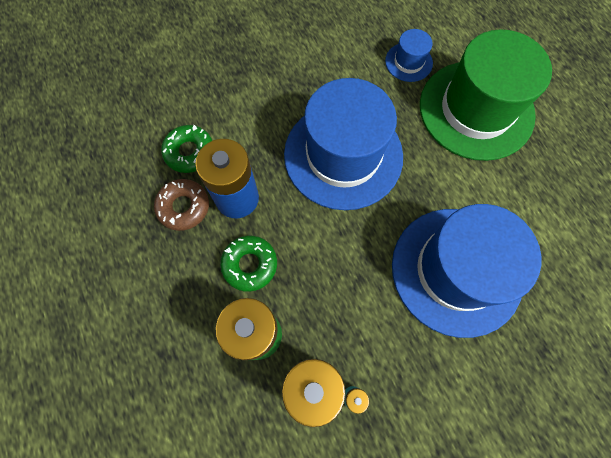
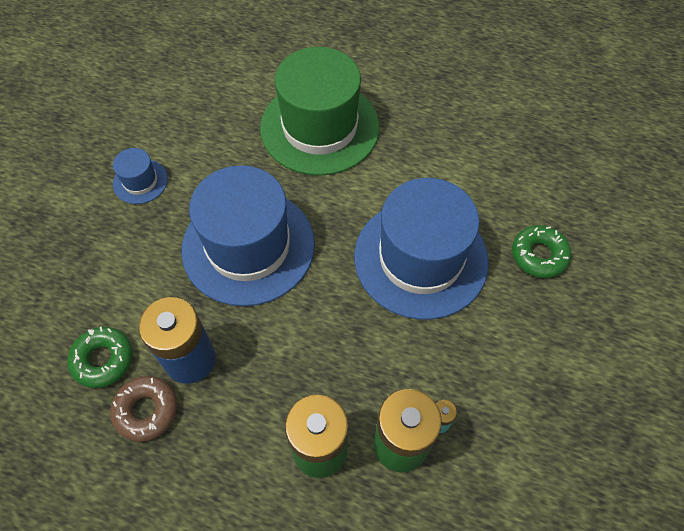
camera: 45 degrees left, 10 degrees down
(249, 264) = (257, 402): green donut -> green donut (539, 255)
(408, 62) = (230, 130): blue hat -> blue hat (140, 181)

